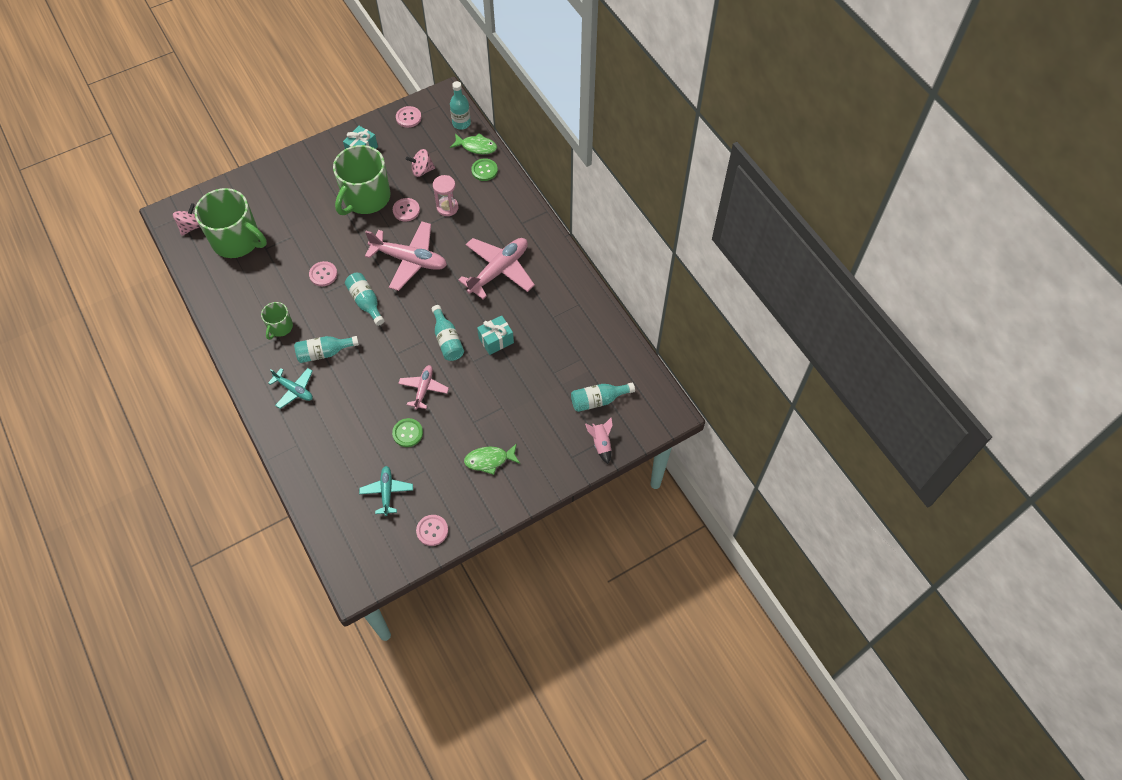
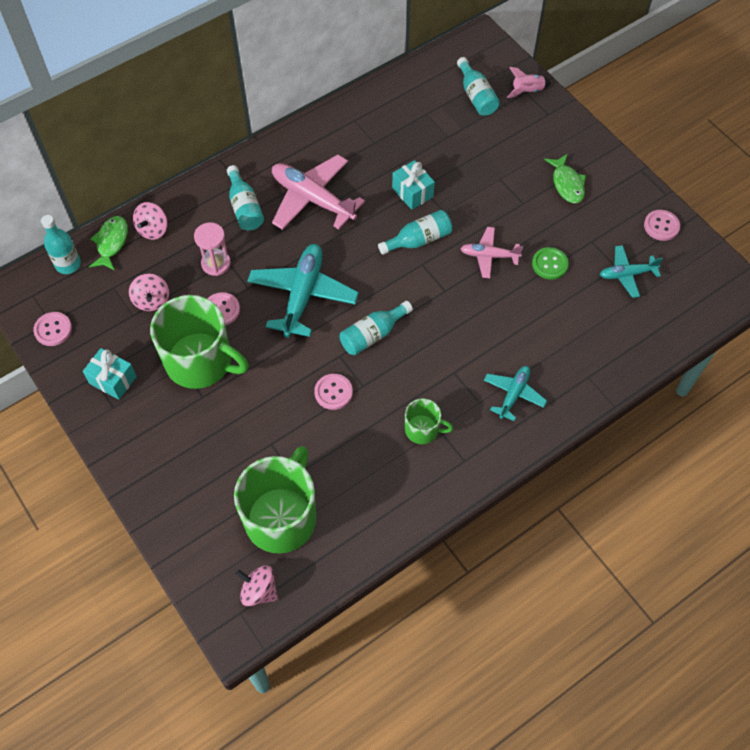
camera: 95 degrees left, 0 degrees up
(324, 353) = (454, 370): turquoise bottle -> turquoise bottle (245, 208)
(409, 260) = (303, 295): pink plane -> turquoise plane
(484, 170) = (153, 229): green button -> pink spinning top

